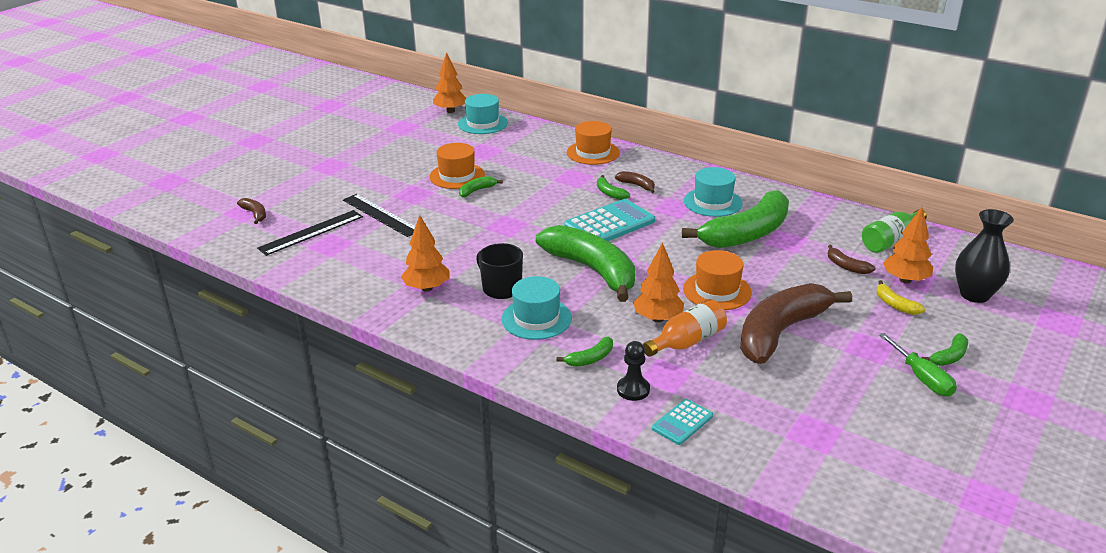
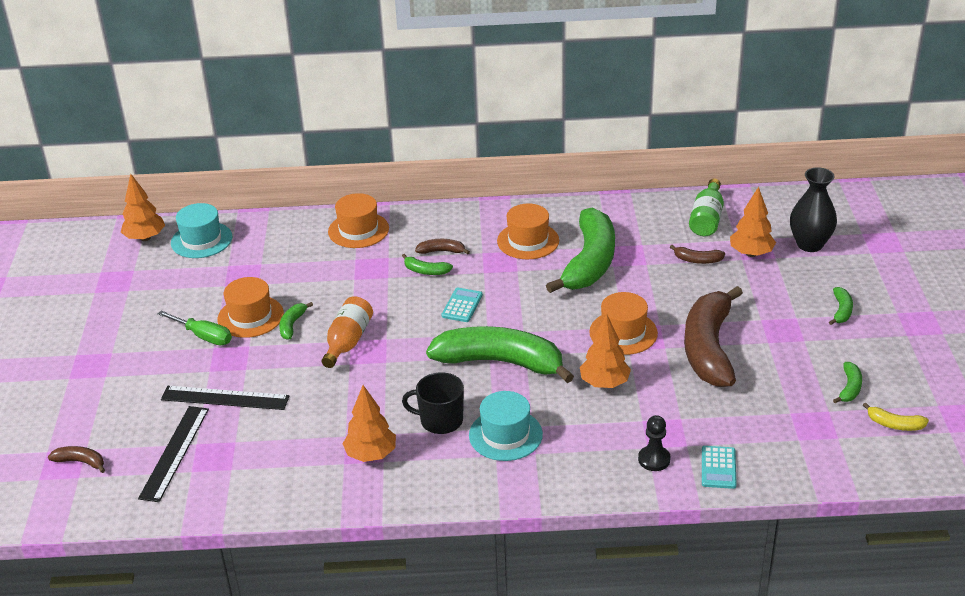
camera: 35 degrees left, 5 degrees up
(590, 359) = (592, 449): green banana -> green banana (849, 388)
(609, 224) = (462, 305): turquoise calculator -> turquoise calculator, size x0.53
(687, 342) = (649, 393): orange bottle -> orange bottle (348, 342)
(712, 202) = (528, 241): turquoise hat -> orange hat
(895, 305) = (765, 281): yellow banana -> yellow banana (894, 424)
(922, 378) = (840, 339): green screwdriver -> green screwdriver (204, 336)

